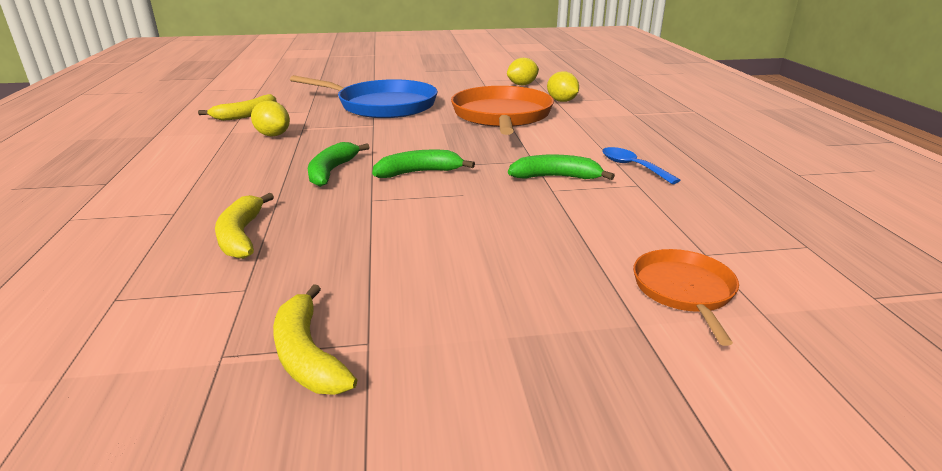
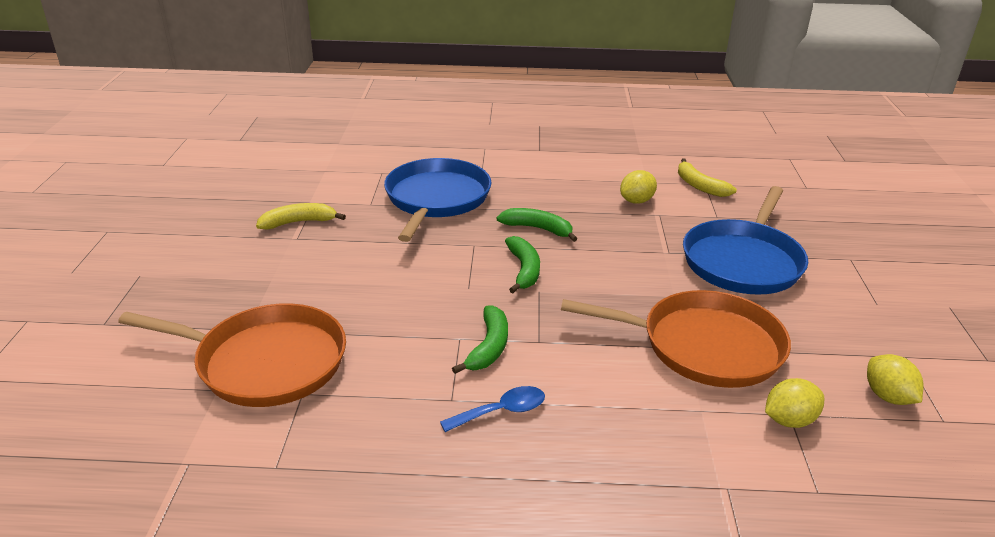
camera: 100 degrees right, 5 degrees up
(241, 236) = (436, 199): yellow banana -> blue pan
(684, 290) = (265, 362): orange pan -> orange pan, size x1.92

